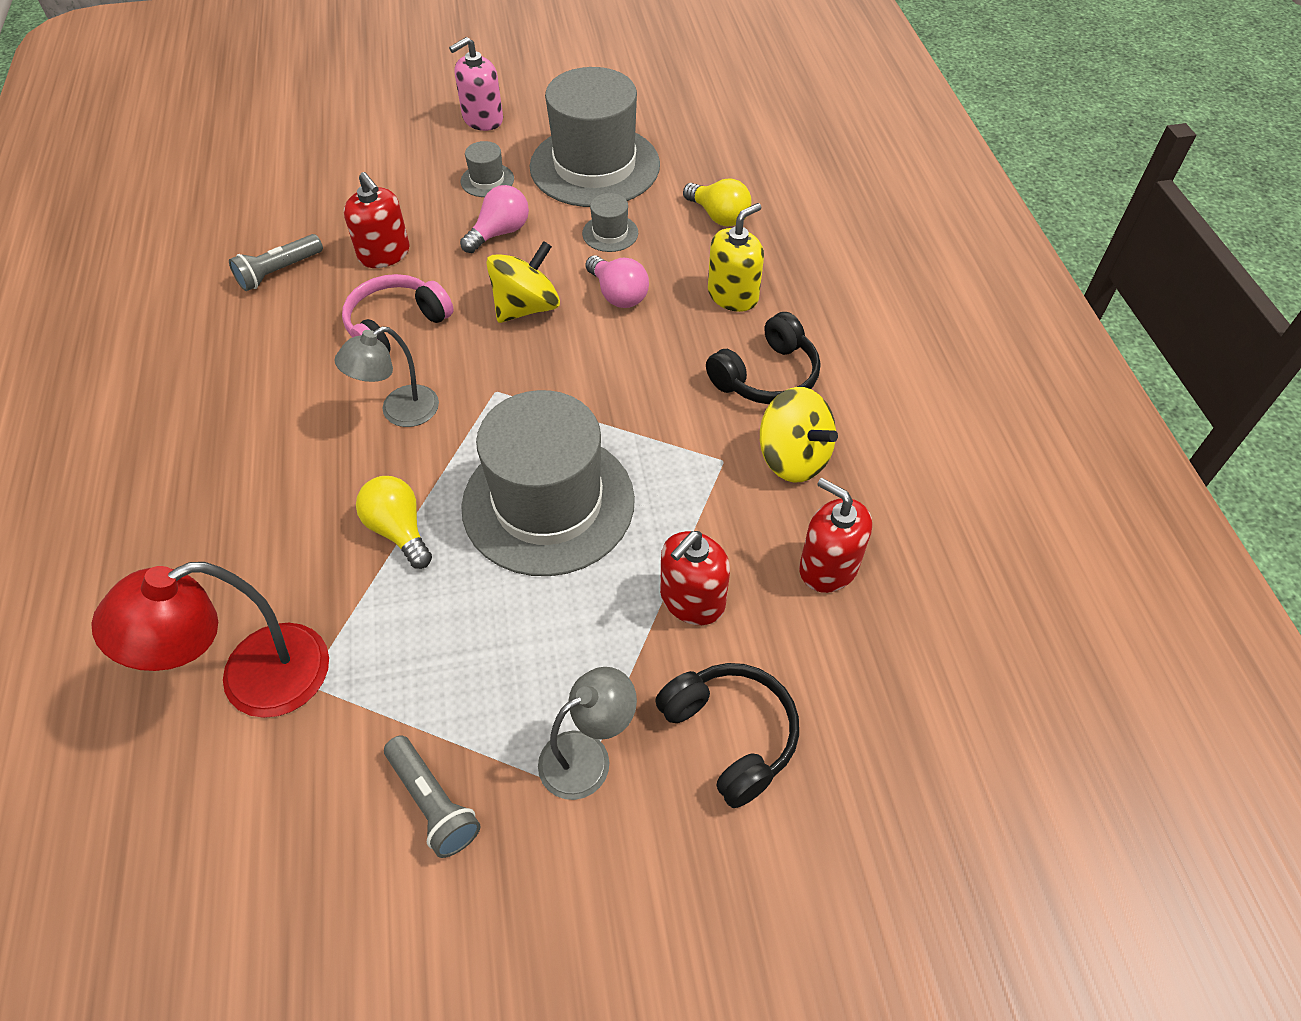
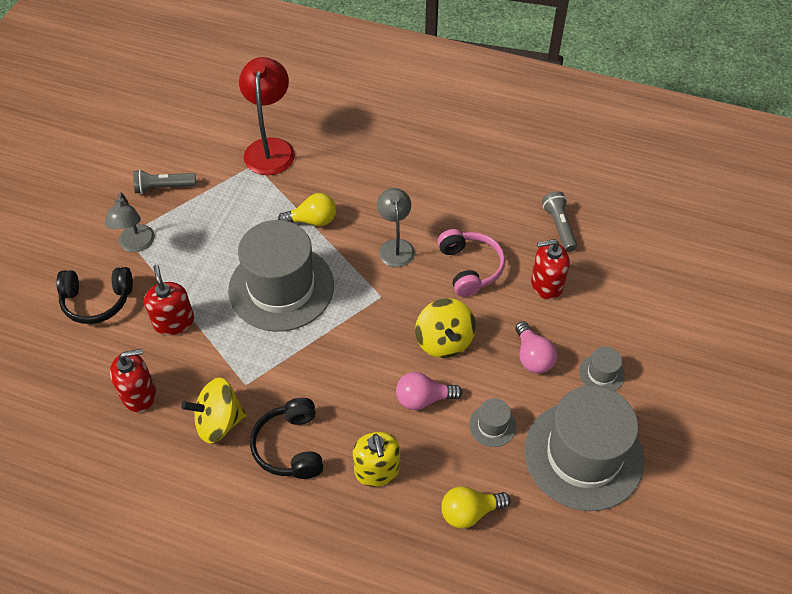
camera: 120 degrees right, 0 degrees up
(482, 119) = (690, 403): pink soap dispenser -> none

